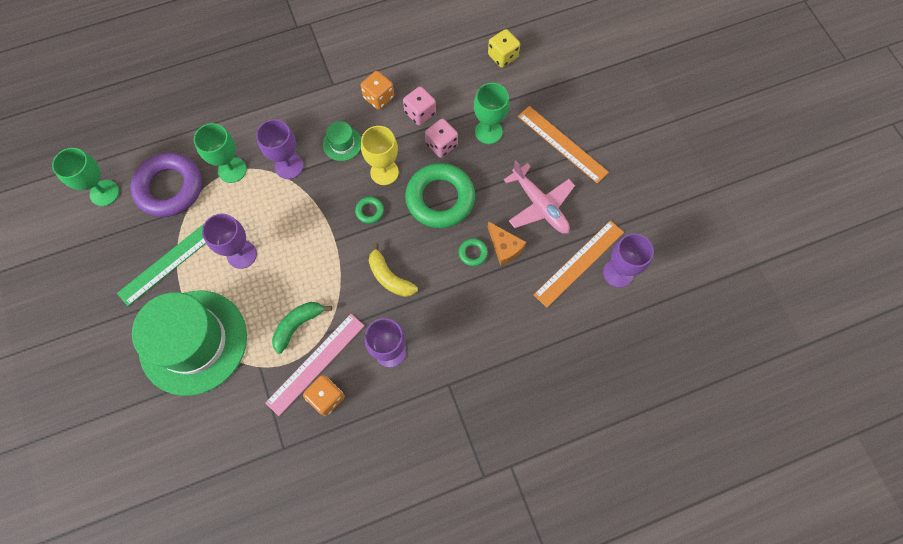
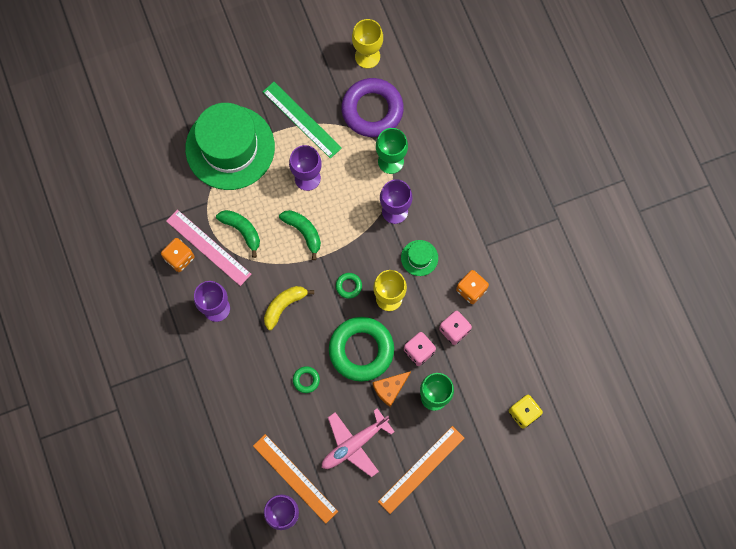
camera: 90 degrees right, 5 degrees up
(104, 193) = (367, 56): green goblet -> yellow goblet
(305, 258) = (303, 232): none -> green banana
(504, 247) = (311, 409): orange cheese -> orange cheese (390, 388)

